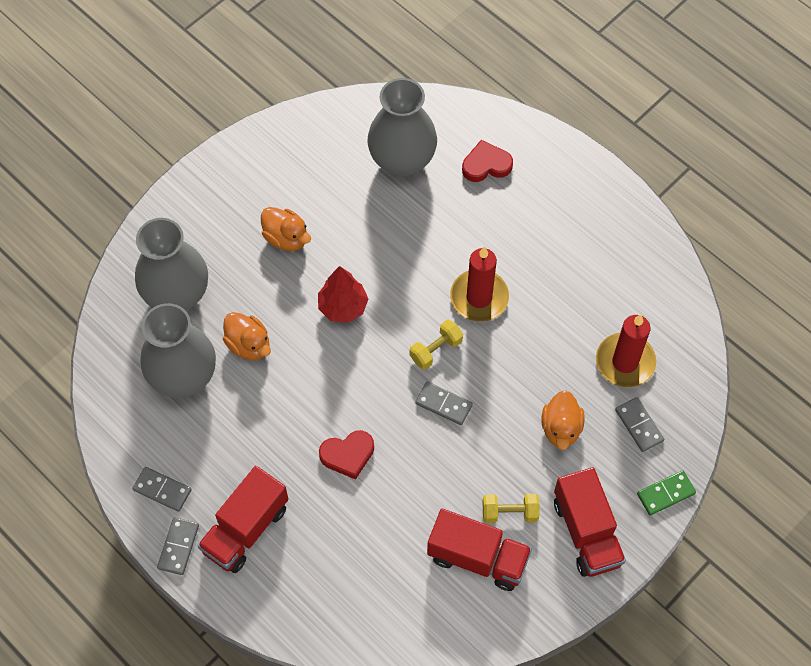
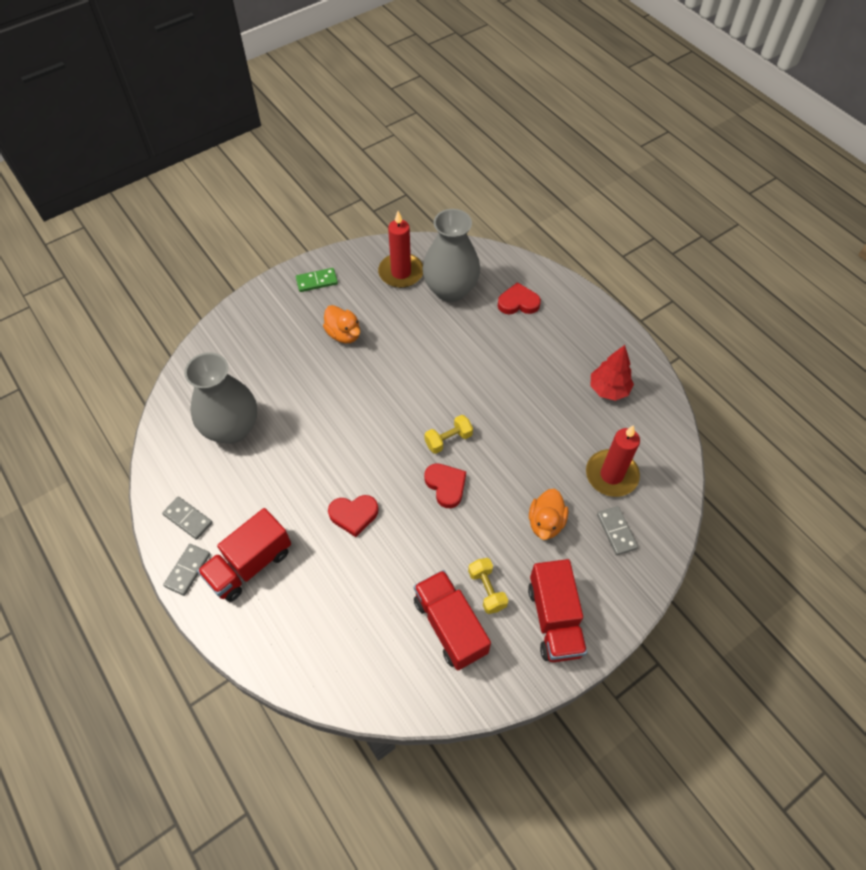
camera: 10 degrees right, 5 degrees down
(177, 294) = (244, 364): grey vase -> none
(249, 345) = (292, 412): orange duck -> none
(343, 307) = (377, 393): red tree -> red tree (608, 389)
(443, 404) = (446, 486): grey domino -> red heart
(477, 558) = (450, 626): red truck -> red truck turned 150 degrees counterclockwise
(479, 297) = (493, 403): red candle -> red candle (401, 272)
(509, 513) = (487, 590): yellow dumbbell -> yellow dumbbell turned 60 degrees clockwise
(666, 494) = (633, 596): green domino -> green domino (317, 281)

